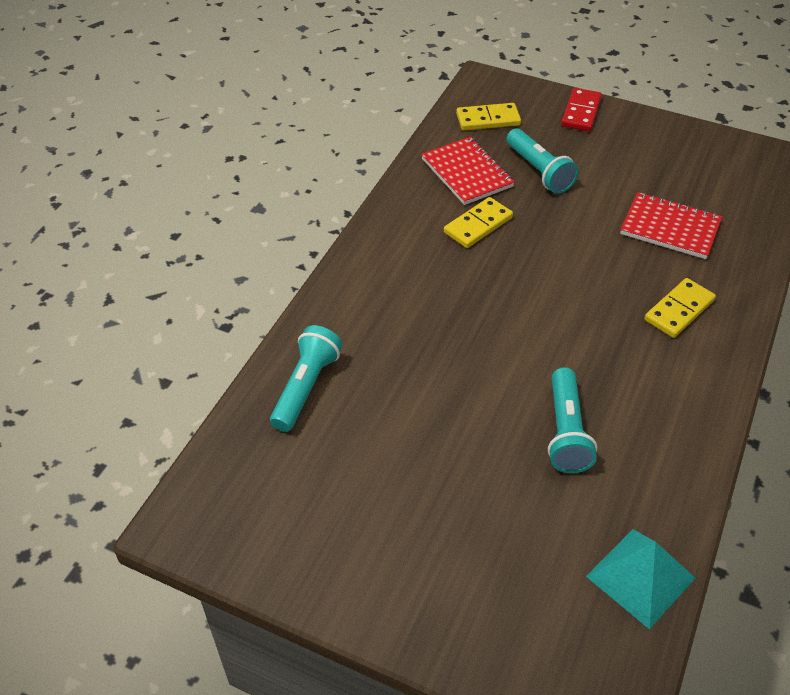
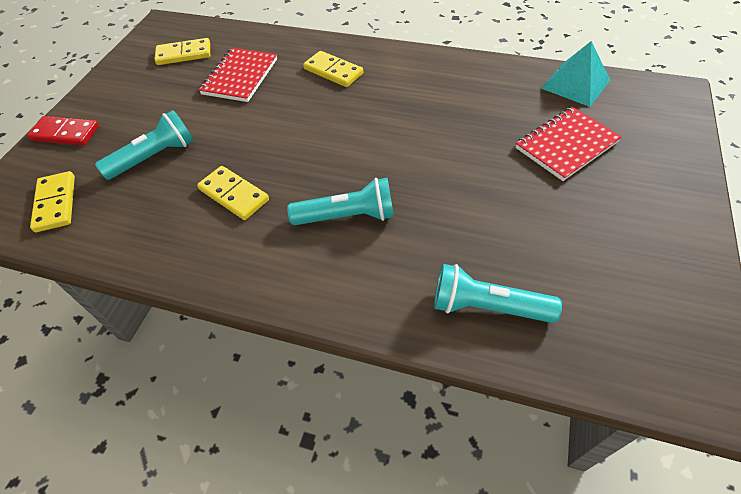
camera: 95 degrees left, 5 degrees up
(467, 173) = (148, 212): red notebook -> red notebook (566, 145)
(566, 431) = (471, 122): turquoise flashlight -> turquoise flashlight (347, 216)
(717, 181) = (184, 54): none -> yellow domino

